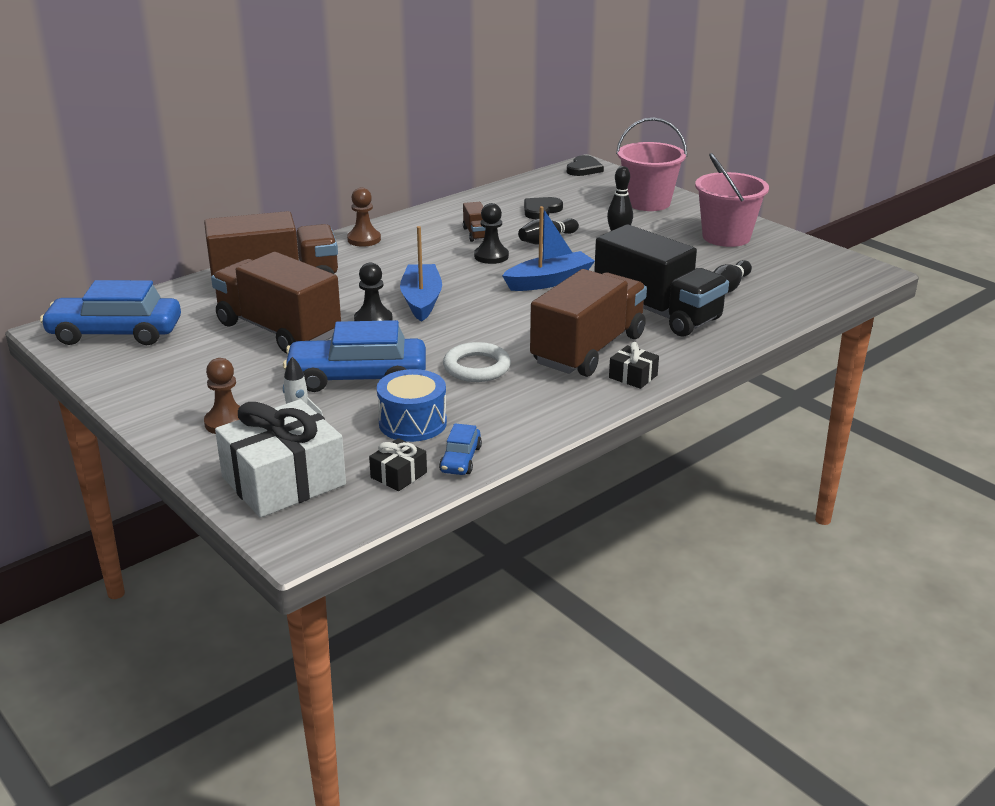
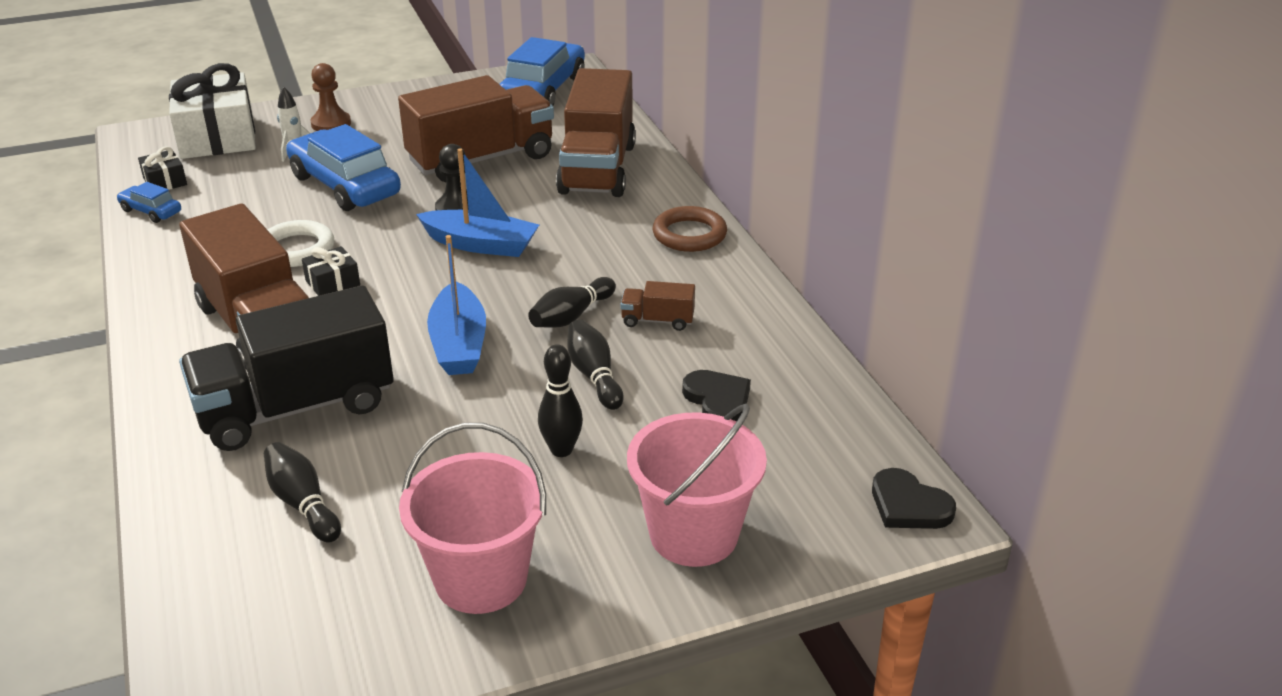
camera: 110 degrees right, 5 degrees up
(357, 377) = (345, 185): blue car -> blue car turned 60 degrees counterclockwise
(364, 239) = (689, 234): brown pawn -> brown ring
(412, 423) = (235, 199): blue drum -> none
(491, 256) = (571, 316): black pawn -> black bowling pin
(633, 376) = (171, 340): black gift -> black gift (333, 283)

